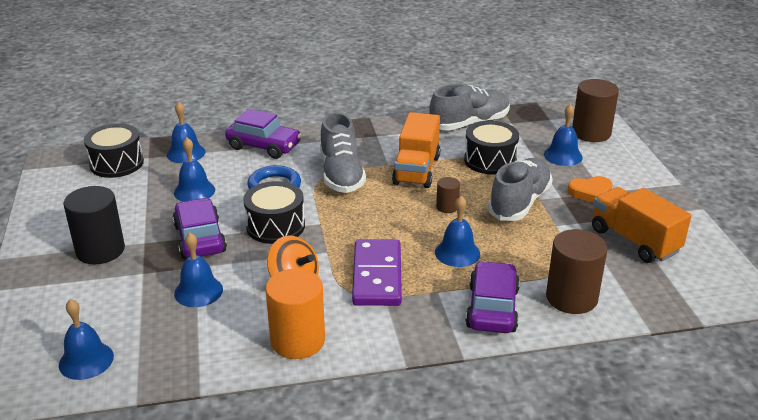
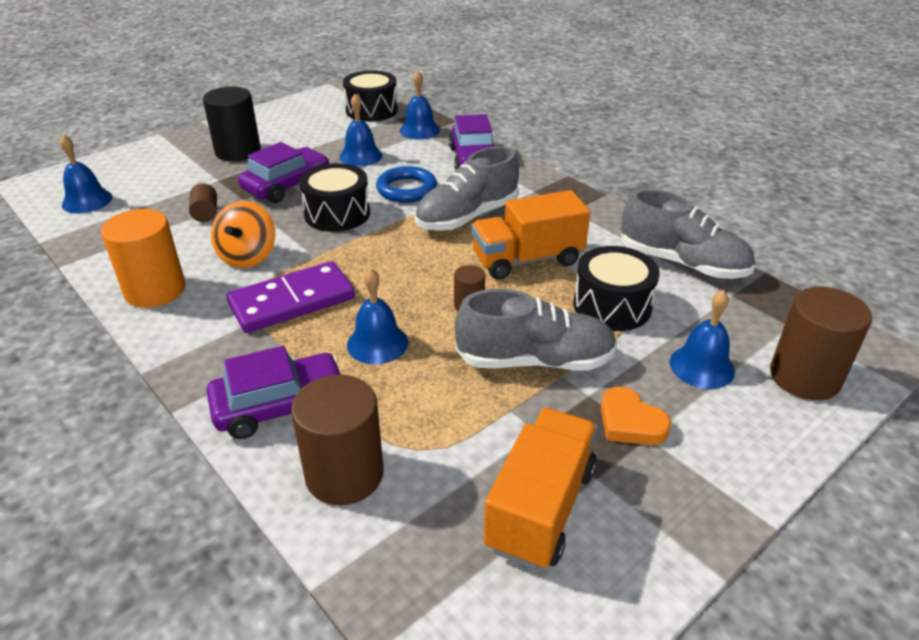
camera: 60 degrees right, 5 degrees up
(198, 291) = (206, 213): blue bell -> brown cylinder

